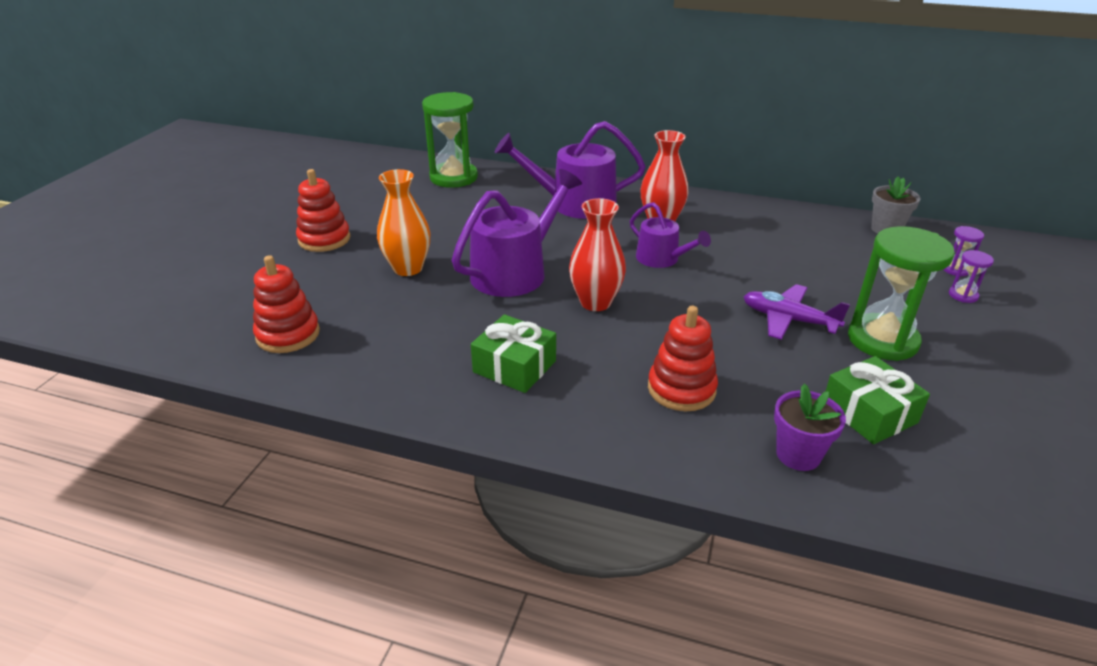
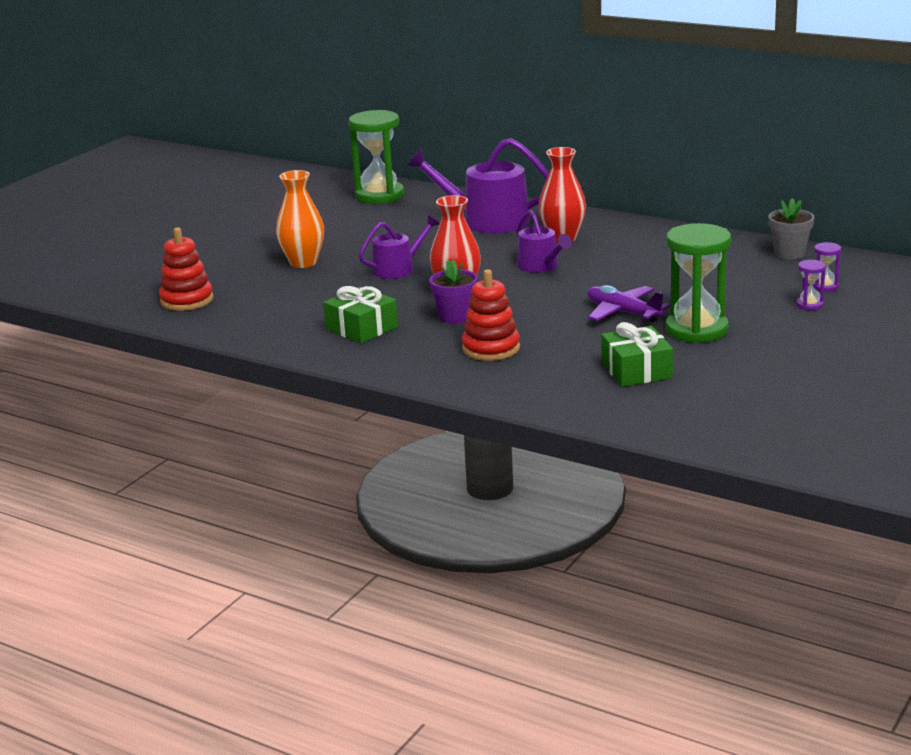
camera: 15 degrees right, 10 degrees down
(324, 239) = (237, 239): red stacking toy -> none
(515, 271) = (398, 269): purple watering can -> purple watering can, size x0.59
(798, 455) = (555, 388): purple flower pot -> purple flower pot (455, 317)

